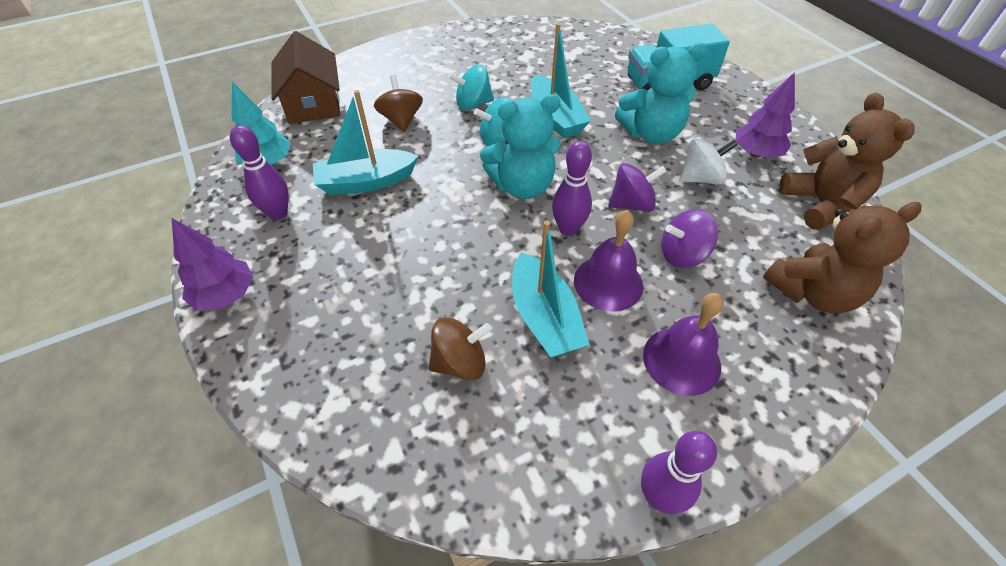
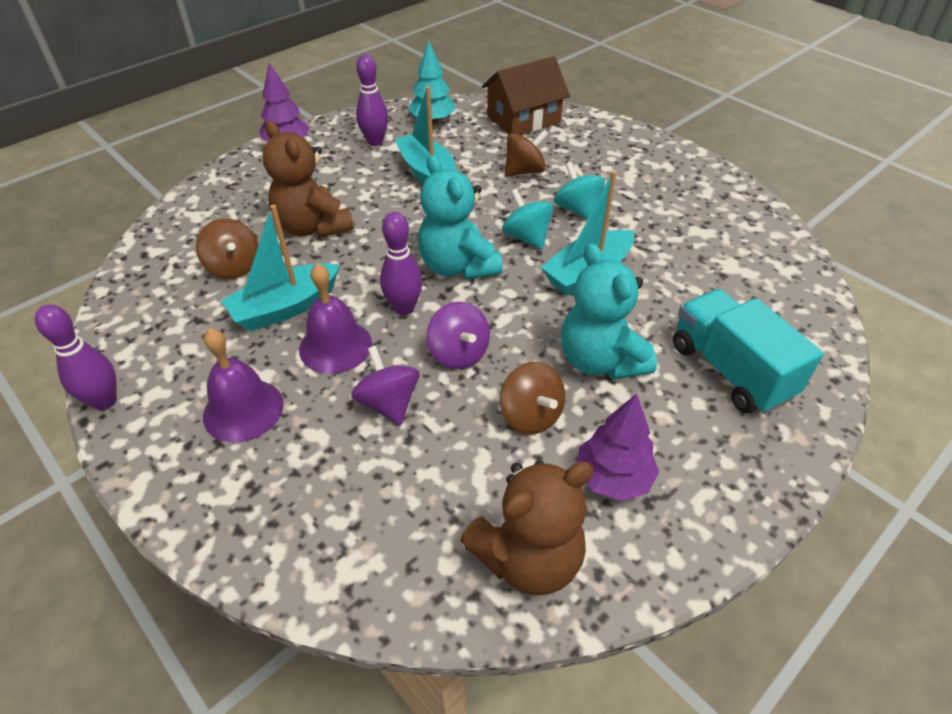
camera: 75 degrees right, 5 degrees down
(701, 178) = (530, 415): white spinning top -> brown spinning top
(812, 292) = (352, 535): brown teddy bear -> brown teddy bear (313, 227)

